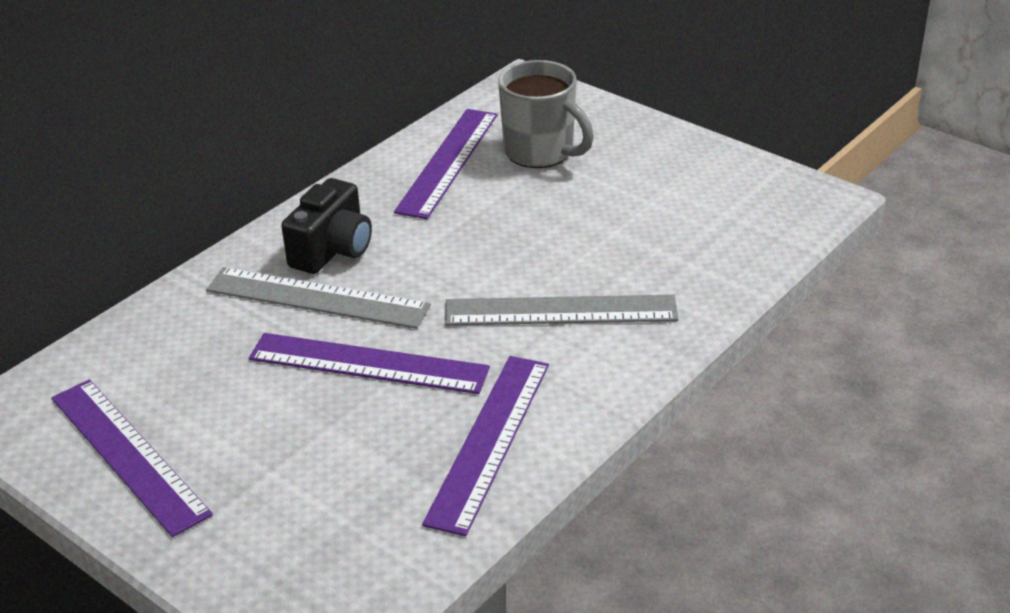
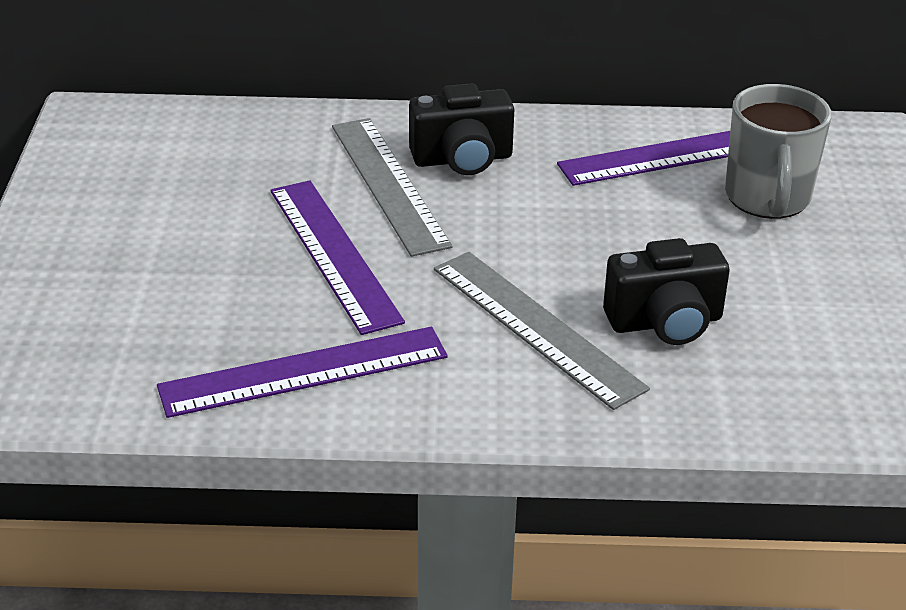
camera: 50 degrees right, 0 degrees up
(128, 455) = (99, 195): purple ruler -> none
(616, 256) = (665, 322): none -> black camera

